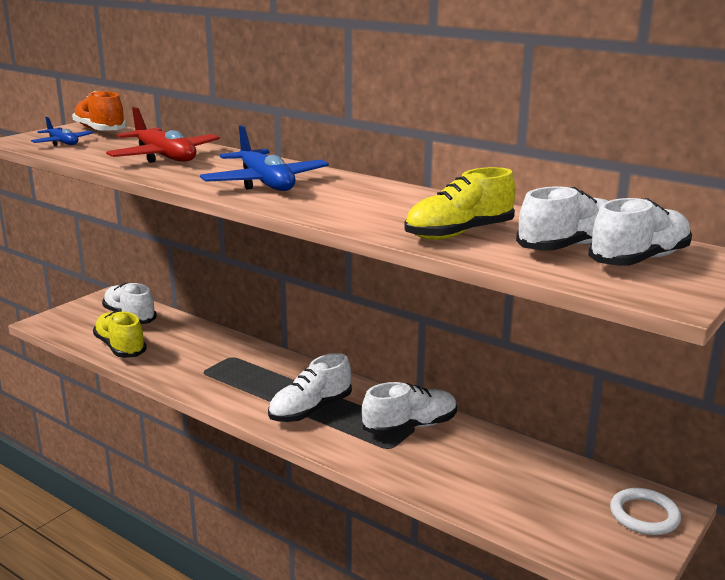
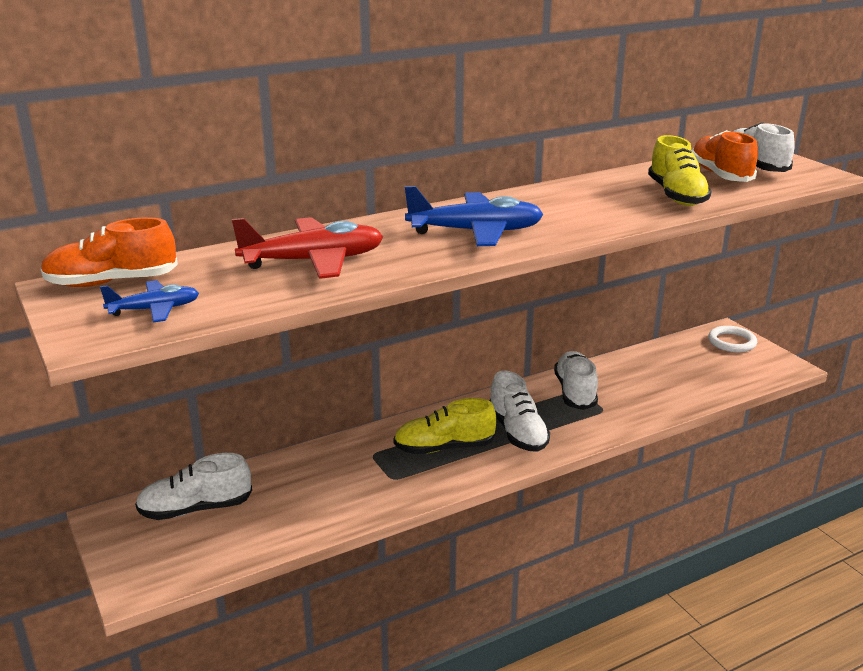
camera: 65 degrees left, 5 degrees up
(120, 347) = (280, 528): yellow shoe -> yellow shoe (444, 447)
(568, 246) = (720, 175): white shoe -> orange shoe

